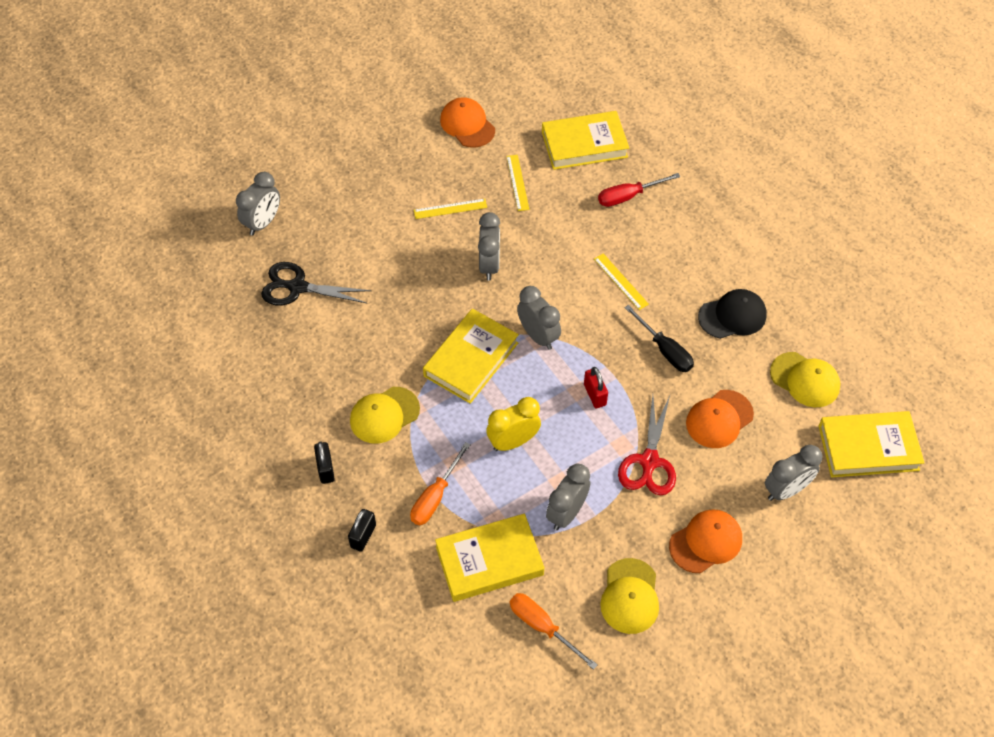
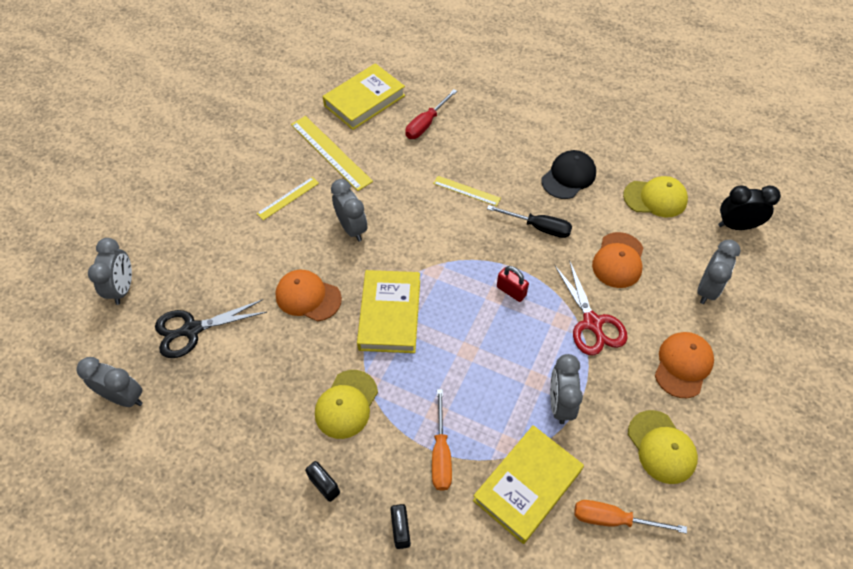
camera: 30 degrees left, 0 degrees up
(467, 125) = (258, 126): orange cap -> orange cap (308, 297)
(513, 441) = (473, 366): yellow clock -> none
(517, 182) = (331, 152): yellow ruler -> yellow ruler, size x1.73
(538, 336) = (432, 266): grey clock -> grey clock (124, 397)
(868, 447) = (736, 226): yellow book -> black clock

